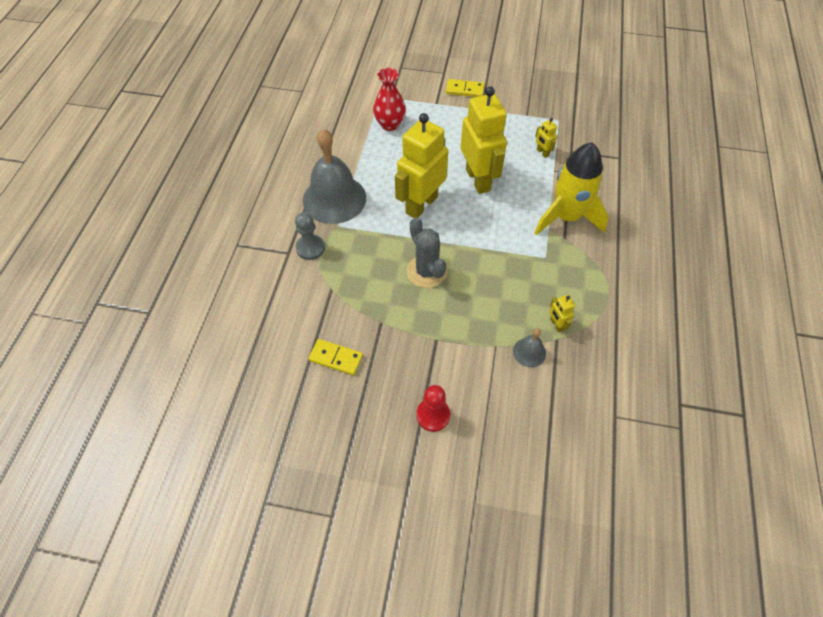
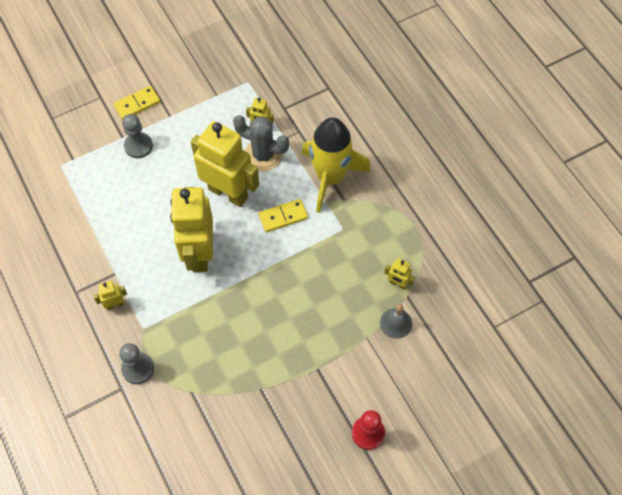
camera: 40 degrees left, 5 degrees up
(334, 199) = (115, 304): grey bell -> yellow robot
(336, 358) = (252, 449): yellow domino -> yellow domino (283, 216)
(390, 124) = (98, 190): red vase -> none
(426, 271) = (258, 314): grey cactus -> grey cactus (263, 155)
(442, 115) = (138, 146): none -> grey pawn

